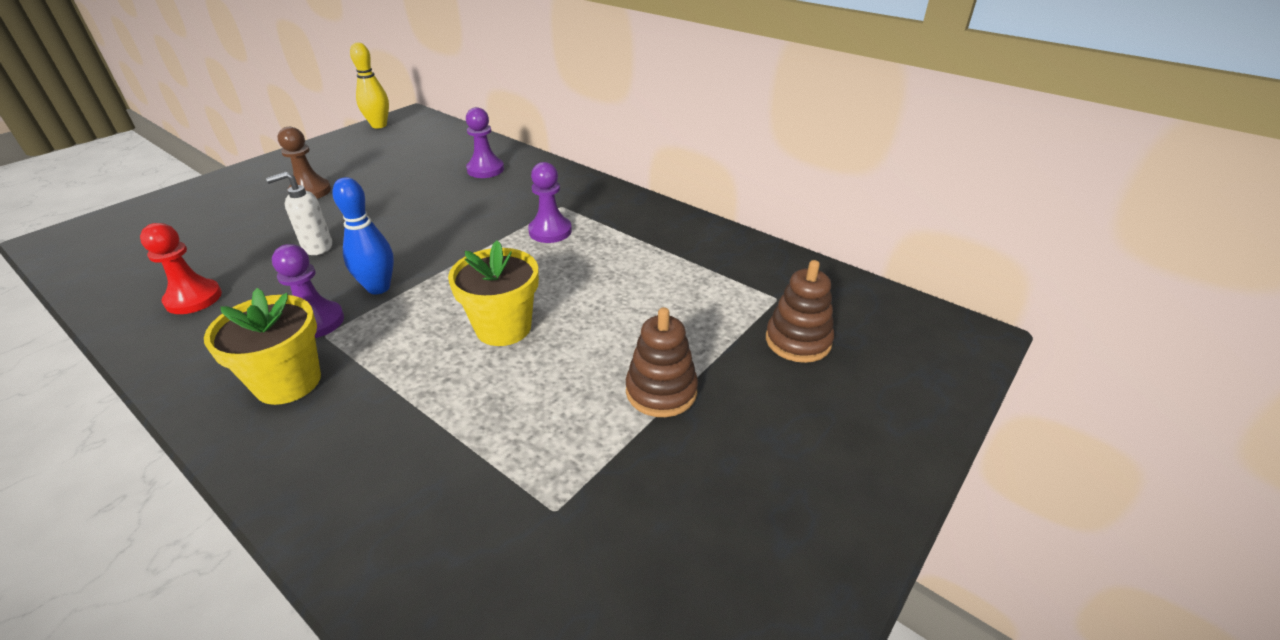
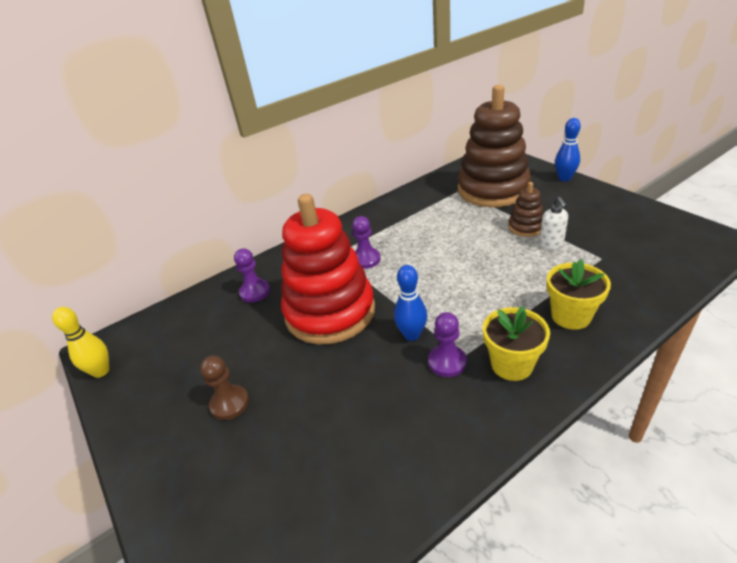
camera: 70 degrees left, 0 degrees up
(193, 298) = (398, 450): red pawn -> none
(317, 247) = (340, 380): white soap dispenser -> white soap dispenser (551, 244)
(439, 222) = (330, 312): none -> red stacking toy
(503, 328) = (468, 276): yellow flower pot -> yellow flower pot (571, 316)
(798, 341) = (493, 189): brown stacking toy -> brown stacking toy, size x2.30
(901, 457) = (564, 178): none -> blue bowling pin

